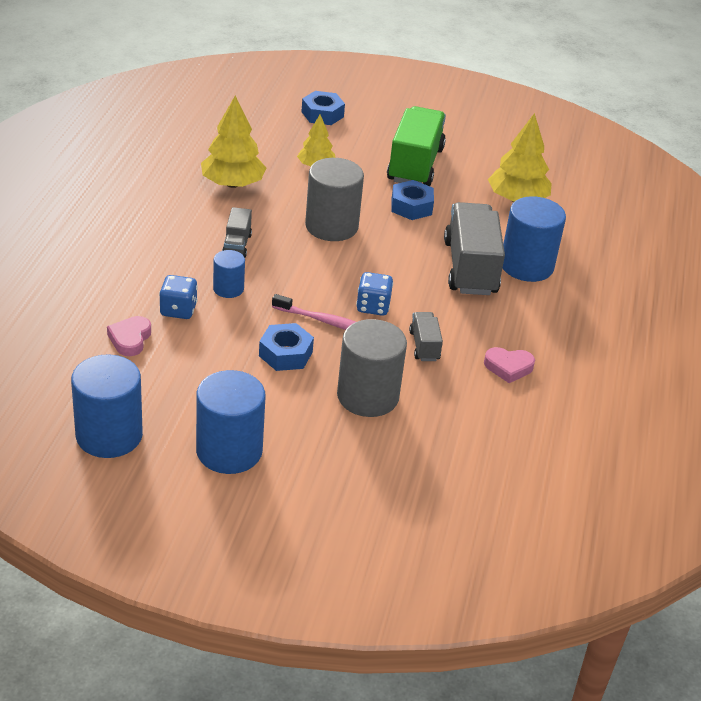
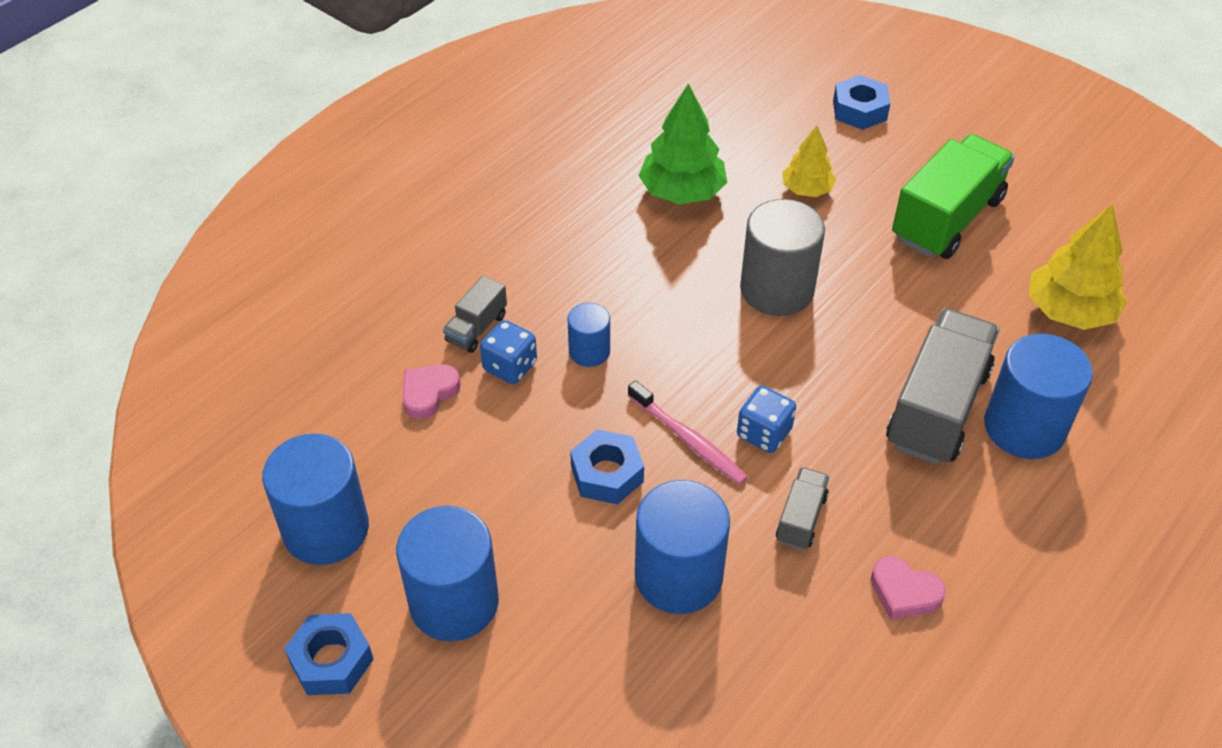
camera: 30 degrees right, 10 degrees up
(232, 184) = (682, 192): yellow tree -> green tree
(237, 245) = (636, 287): grey truck -> grey truck (476, 328)
(367, 396) = (678, 576): grey cylinder -> blue cylinder
(411, 206) = (905, 285): blue nut -> blue nut (331, 661)

